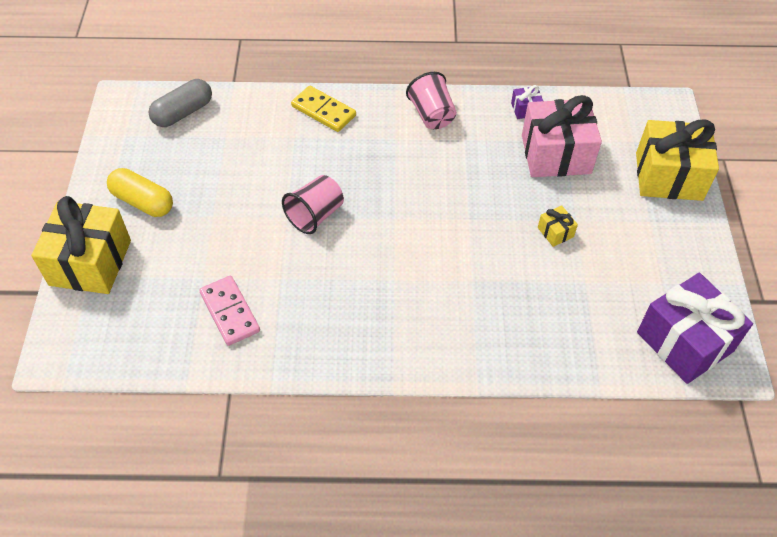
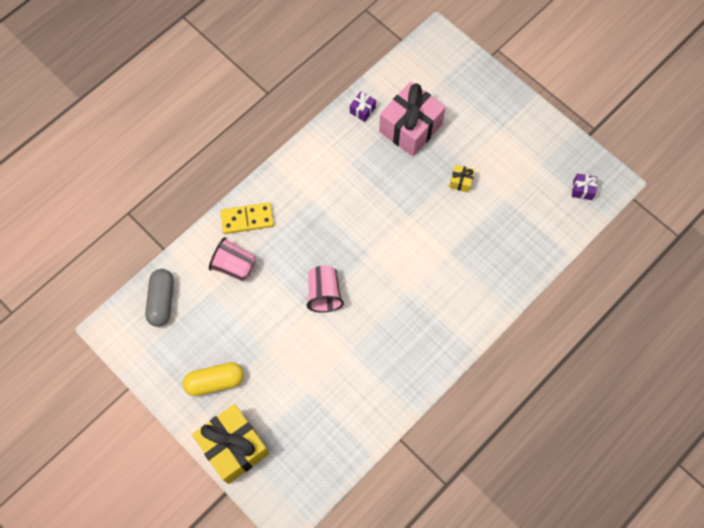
camera: 45 degrees left, 15 degrees up
(229, 312) = (347, 396): pink domino -> none
(432, 115) = (314, 163): pink cup -> pink cup (234, 266)
(668, 176) = (482, 89): yellow gift -> none
(684, 342) = (582, 190): purple gift -> purple gift, size x0.42

